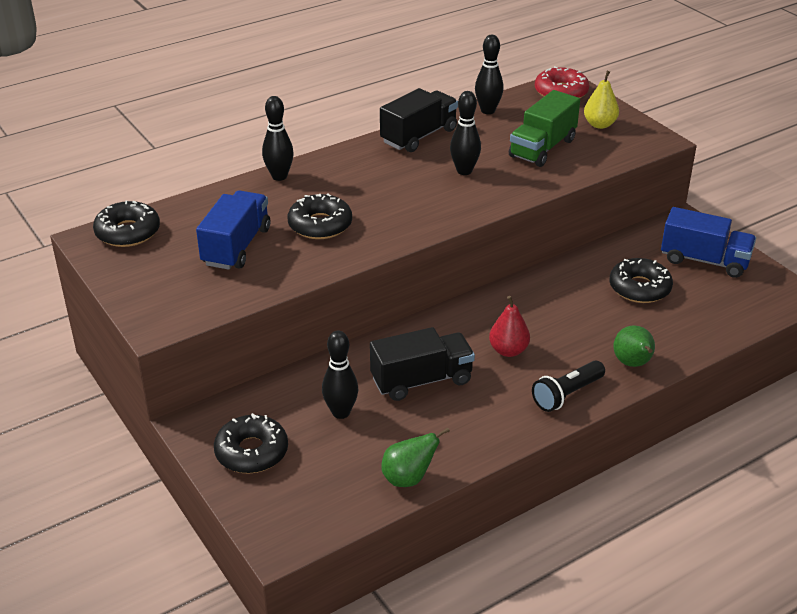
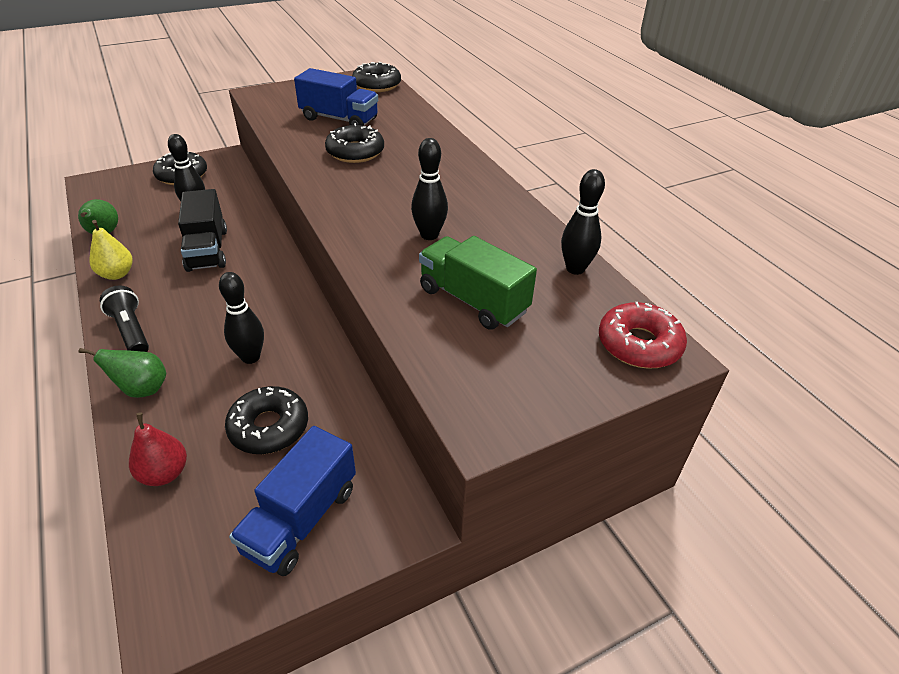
camera: 95 degrees right, 5 degrees up
(279, 176) = (442, 138): black bowling pin -> black bowling pin (250, 357)
(419, 136) = (511, 214): black truck -> none
(508, 350) = (216, 303): red pear -> red pear (164, 473)
(599, 124) = (536, 368): yellow pear -> yellow pear (117, 274)

